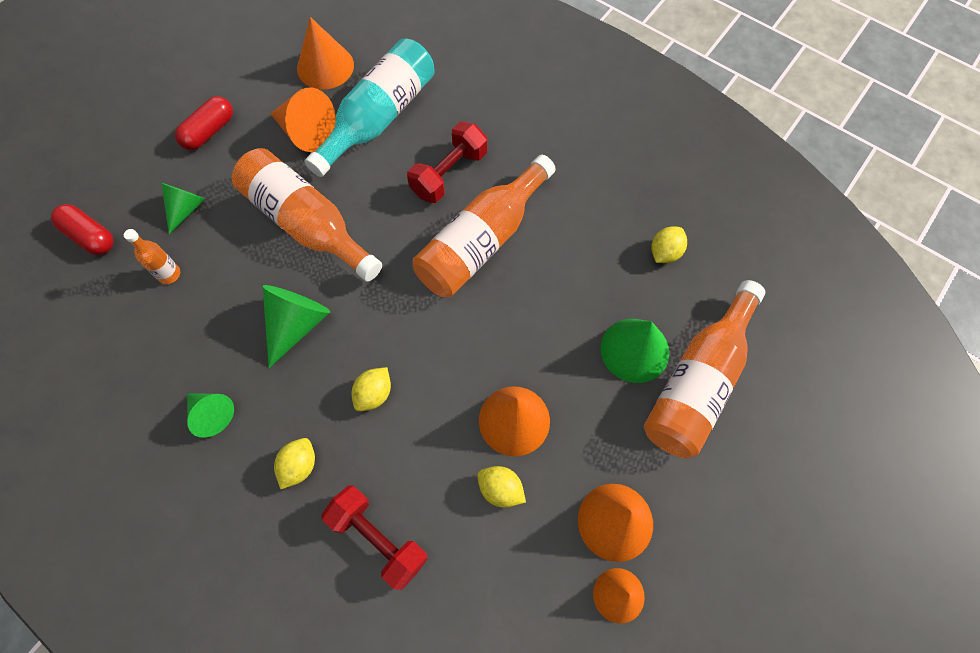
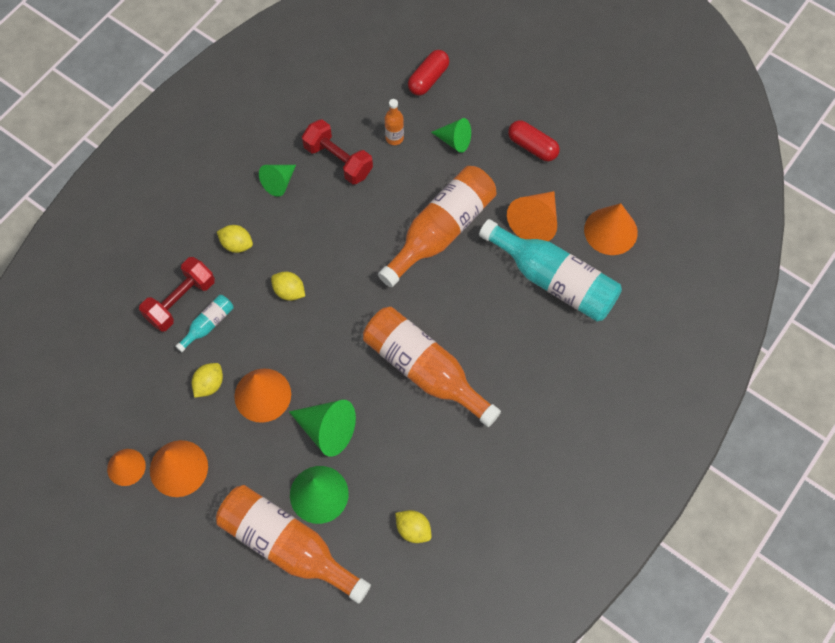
camera: 90 degrees right, 0 degrees up
(296, 324) = (349, 232): green cone -> green cone (327, 430)
(415, 497) = (208, 324): none -> turquoise bottle
(449, 173) = (494, 341): red dumbbell -> red dumbbell (338, 160)

